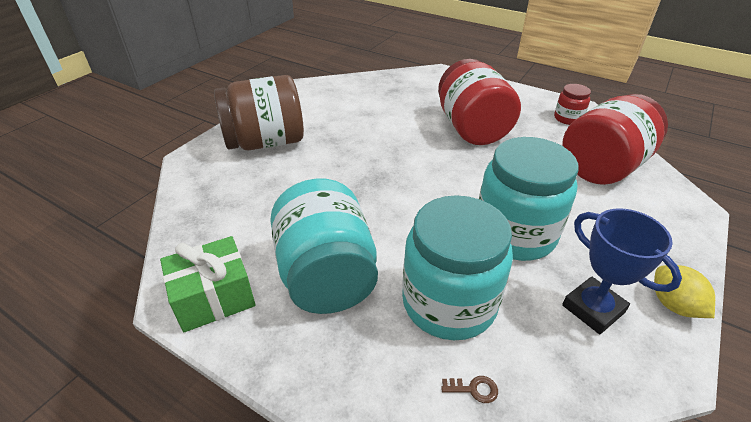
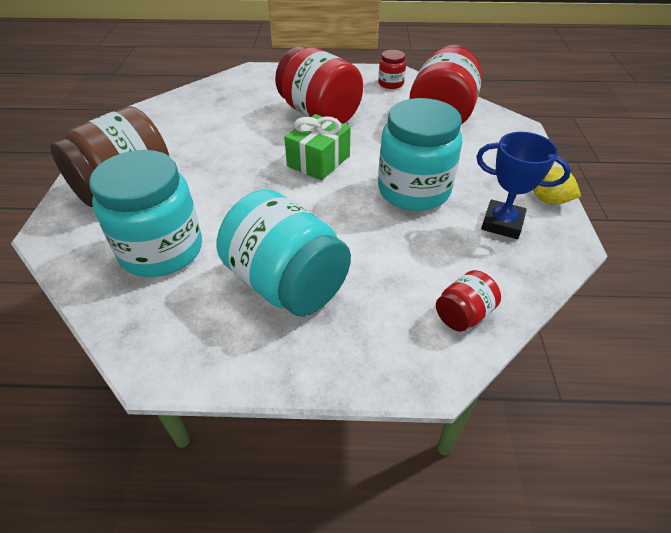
camera: 30 degrees left, 5 degrees up
(214, 297) = (194, 347): green gift -> green gift (318, 161)
(449, 303) = (402, 262): turquoise jar -> turquoise jar (161, 250)
(474, 389) = (463, 314): brown key -> red jar

